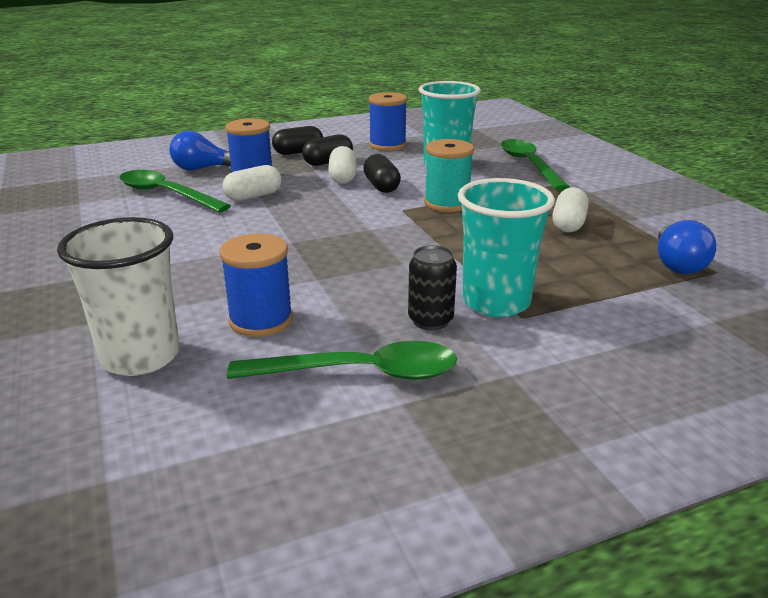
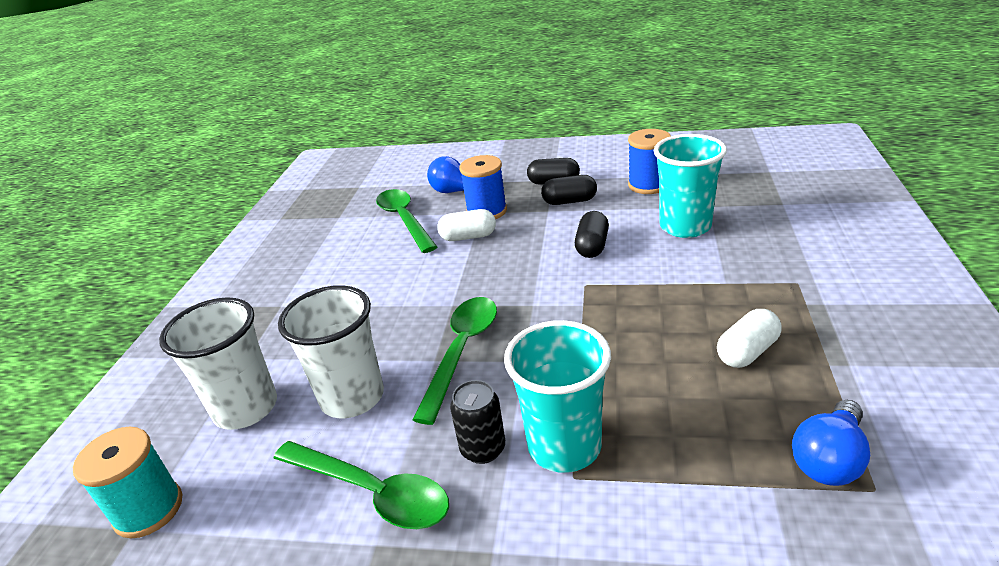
camera: 35 degrees right, 5 degrees up
(261, 320) = (352, 397): blue spool -> white cup
(343, 177) = (565, 226): white capsule -> none
(447, 203) = (637, 286): turquoise spool -> turquoise spool (148, 509)
(529, 165) = (783, 244): green spoon -> green spoon (461, 352)

